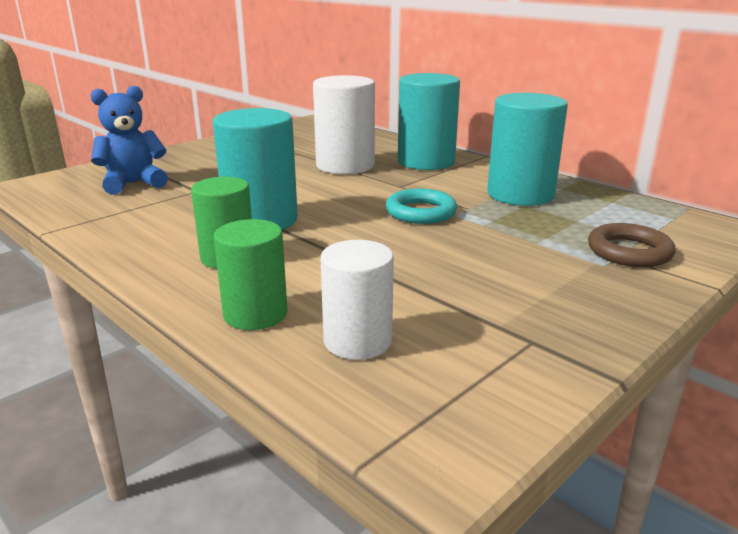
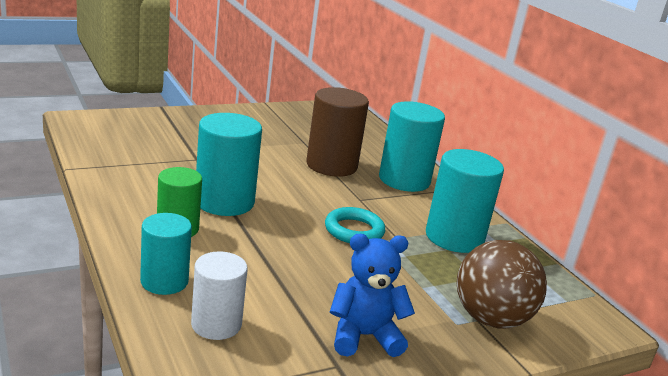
camera: 15 degrees right, 0 degrees up
(133, 184) = (154, 139): blue teddy bear -> blue teddy bear (364, 336)
(255, 314) = (164, 281): green cylinder -> turquoise cylinder
(345, 165) = (331, 165): white cylinder -> brown cylinder
(629, 251) = (490, 319): brown ring -> brown ball

